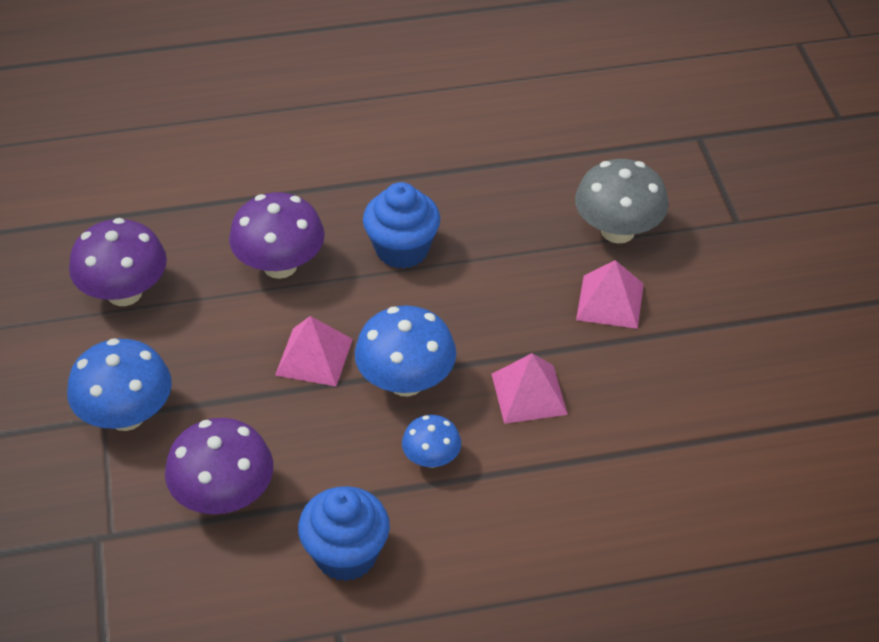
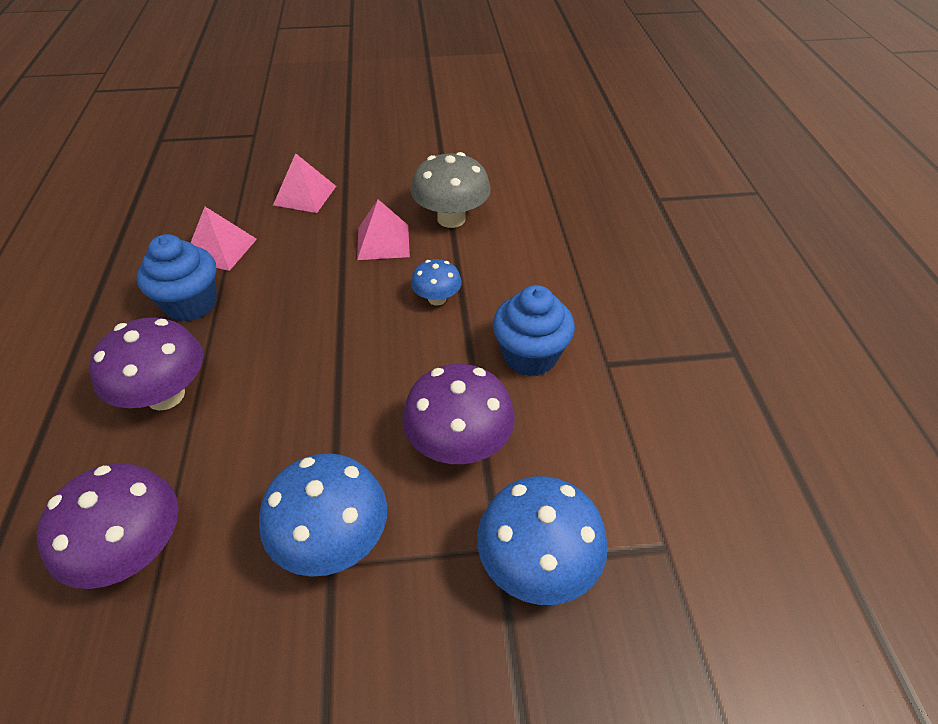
camera: 85 degrees left, 0 degrees up
(314, 356) = (301, 371): pink pyramid -> pink pyramid (220, 249)
(406, 382) = (351, 309): blue mushroom -> blue mushroom (537, 564)
(618, 231) = (234, 185): grey mushroom -> grey mushroom (451, 219)

